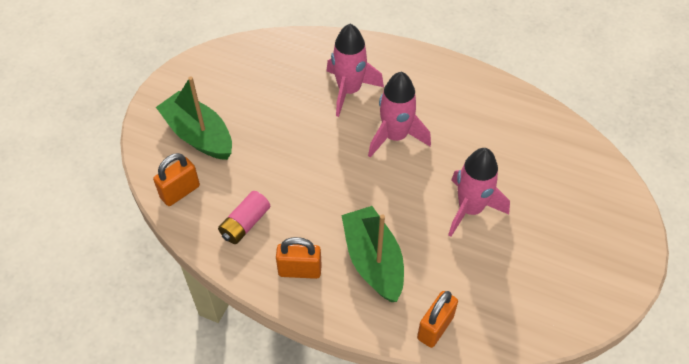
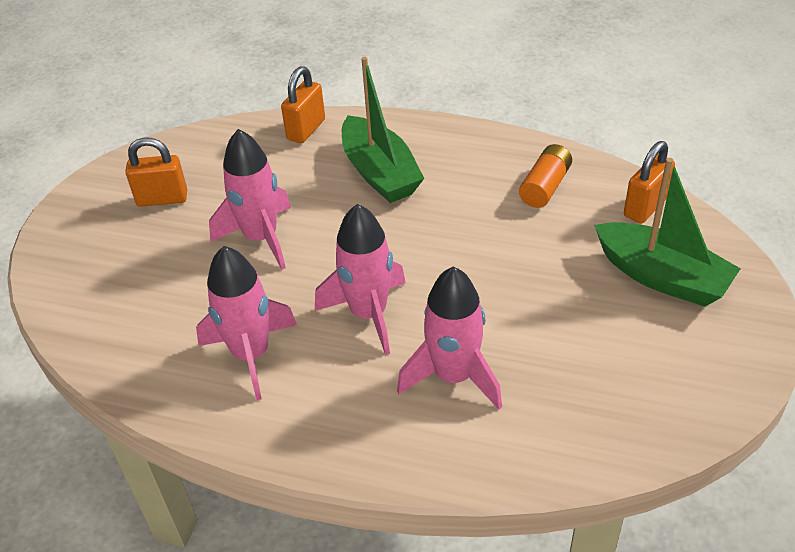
camera: 175 degrees right, 10 degrees down
(245, 223) = (545, 186): pink battery -> orange battery
(300, 270) = (463, 154): orange padlock -> orange padlock (162, 199)
(471, 120) = (251, 354): none -> pink rocket

